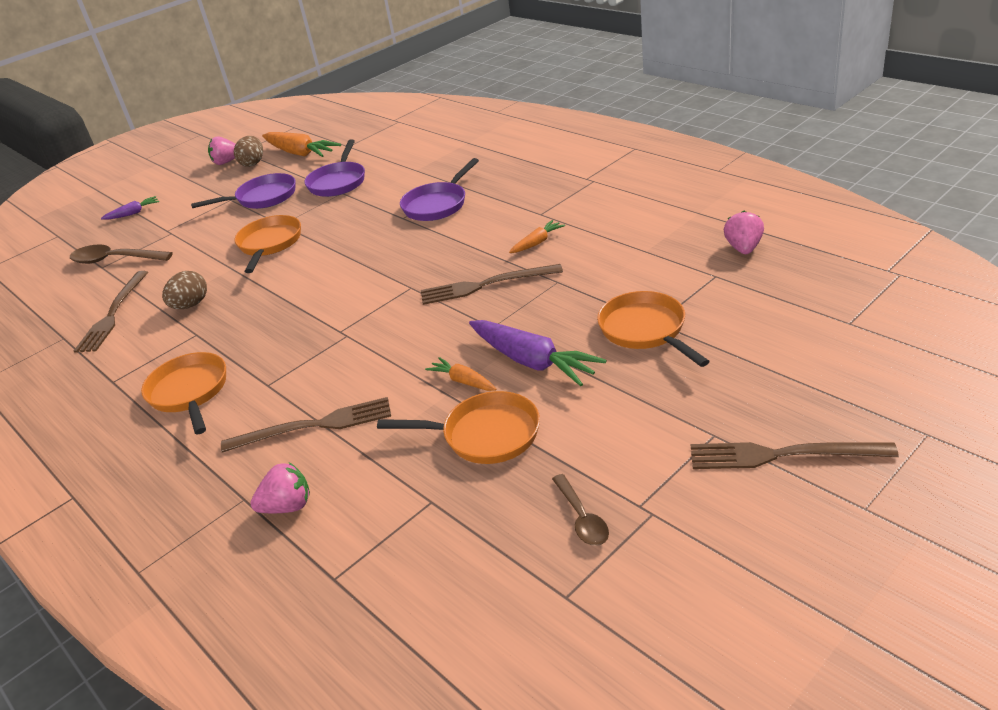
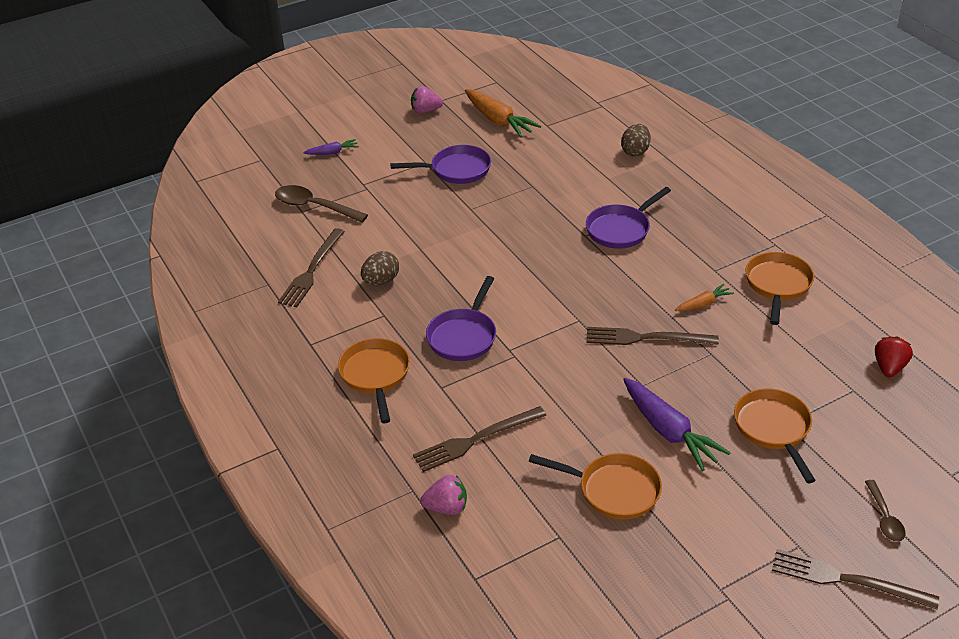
camera: 10 degrees right, 5 degrees up
(253, 163) = (451, 120): brown egg -> brown egg (635, 151)
(269, 244) = (457, 230): orange pan -> orange pan (777, 285)
(314, 426) = (476, 440): brown fork -> brown fork turned 150 degrees clockwise
(338, 182) = (530, 171): purple pan -> purple pan (463, 336)
(463, 381) = (606, 433): orange carrot -> none
(582, 518) = (673, 586): brown spoon -> brown spoon (884, 518)
(743, 248) = (889, 367): pink strawberry -> red strawberry

